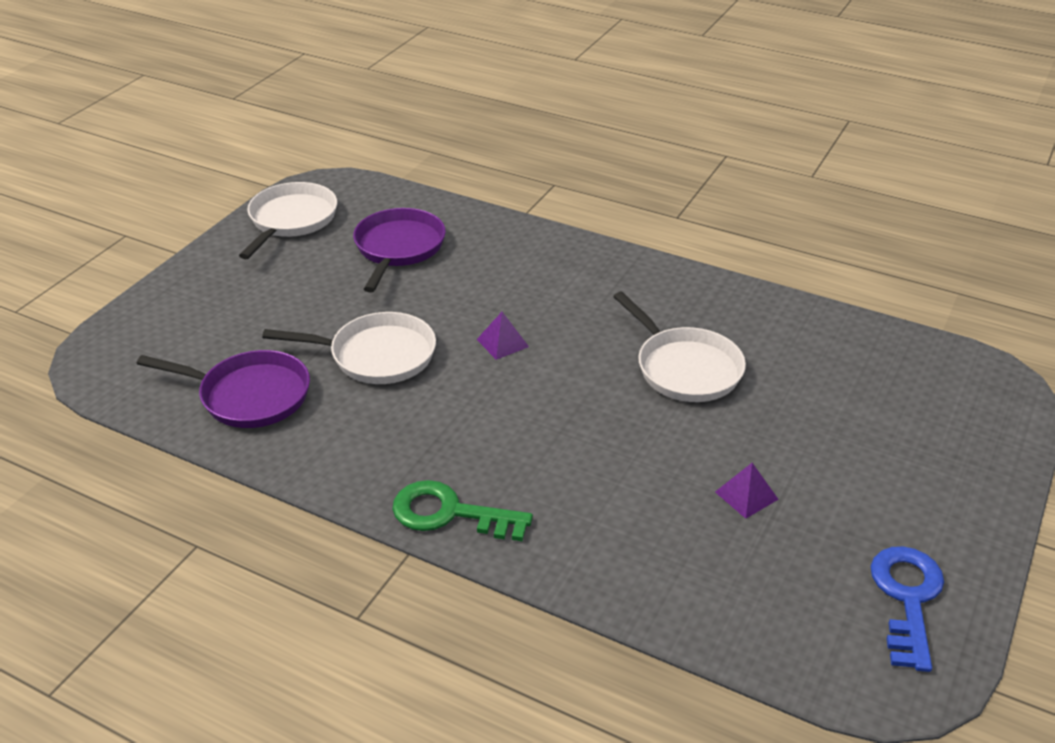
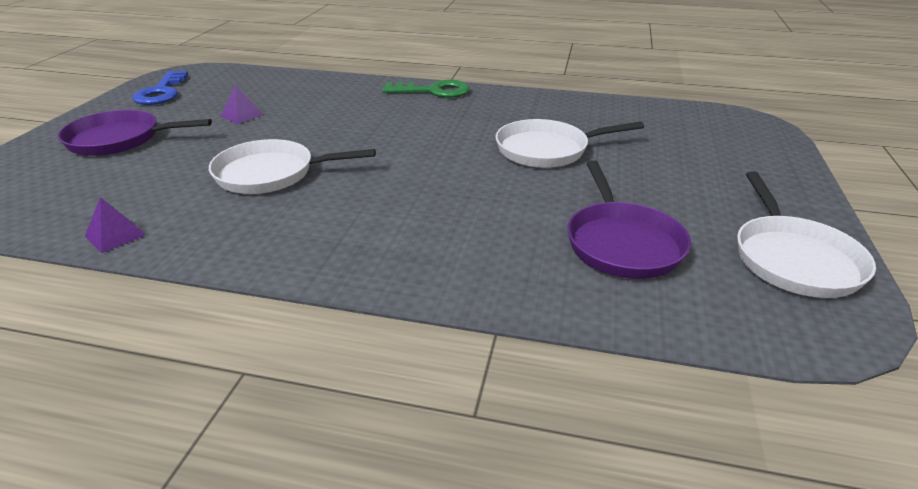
camera: 165 degrees right, 5 degrees down
(249, 395) = (615, 119): purple pan -> purple pan (119, 140)
(502, 343) = (444, 171): purple pyramid -> purple pyramid (115, 235)
(685, 368) = (271, 174): white pan -> white pan turned 45 degrees counterclockwise

